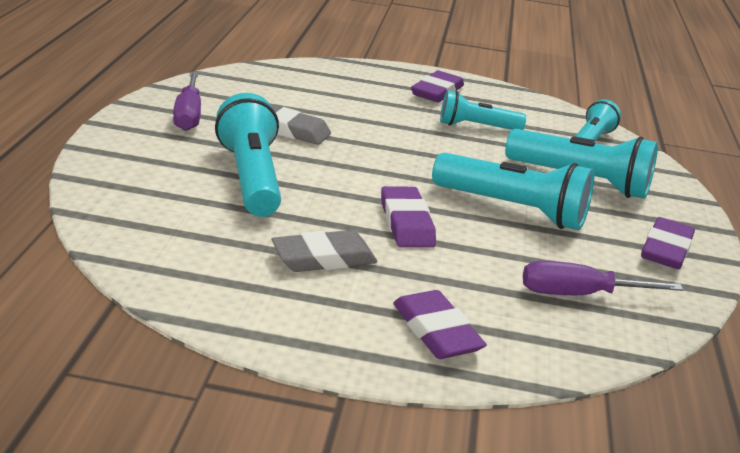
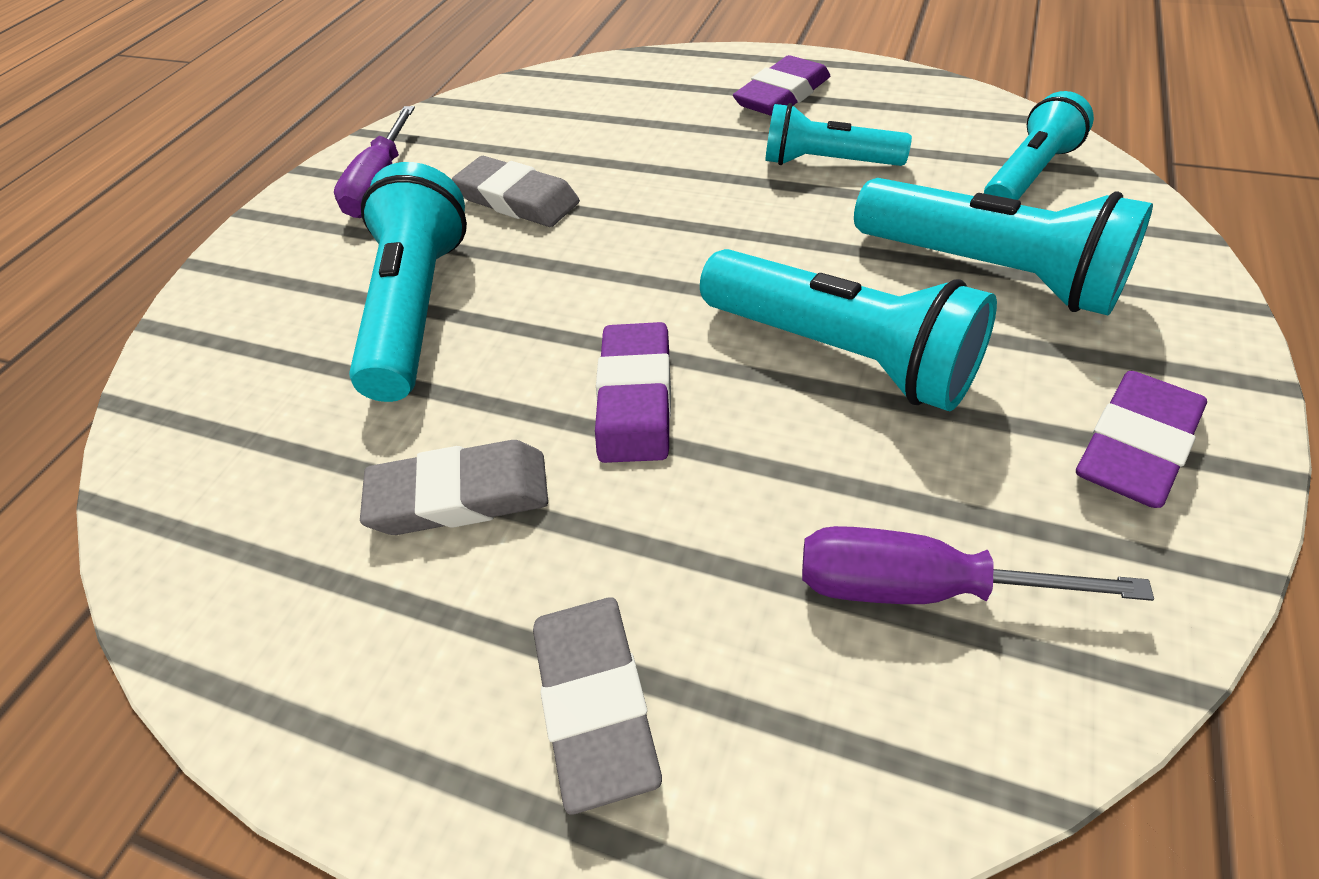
camera: 20 degrees right, 20 degrees up
(436, 331) = (595, 701): purple eraser -> grey eraser

